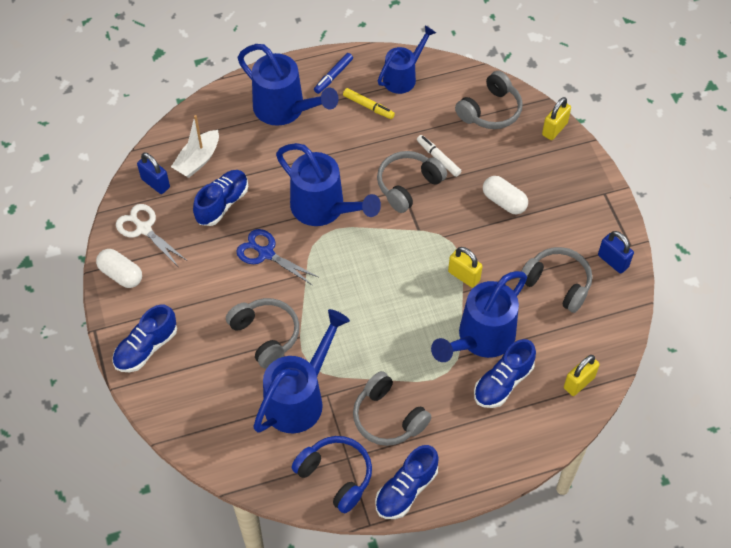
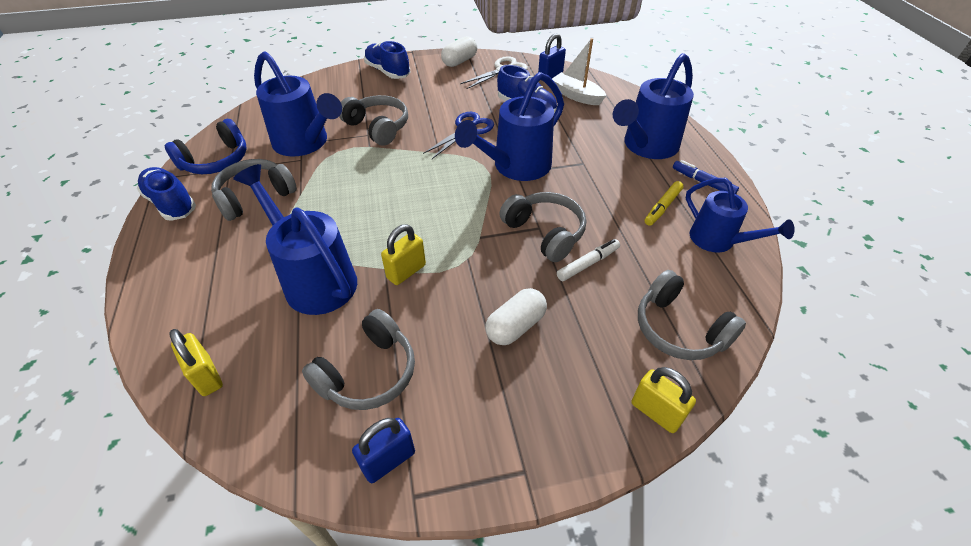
camera: 95 degrees right, 10 degrees down
(266, 335) = (378, 127): grey headphones -> grey headphones turned 105 degrees counterclockwise
(503, 382) = (247, 293): blue shoe -> none

